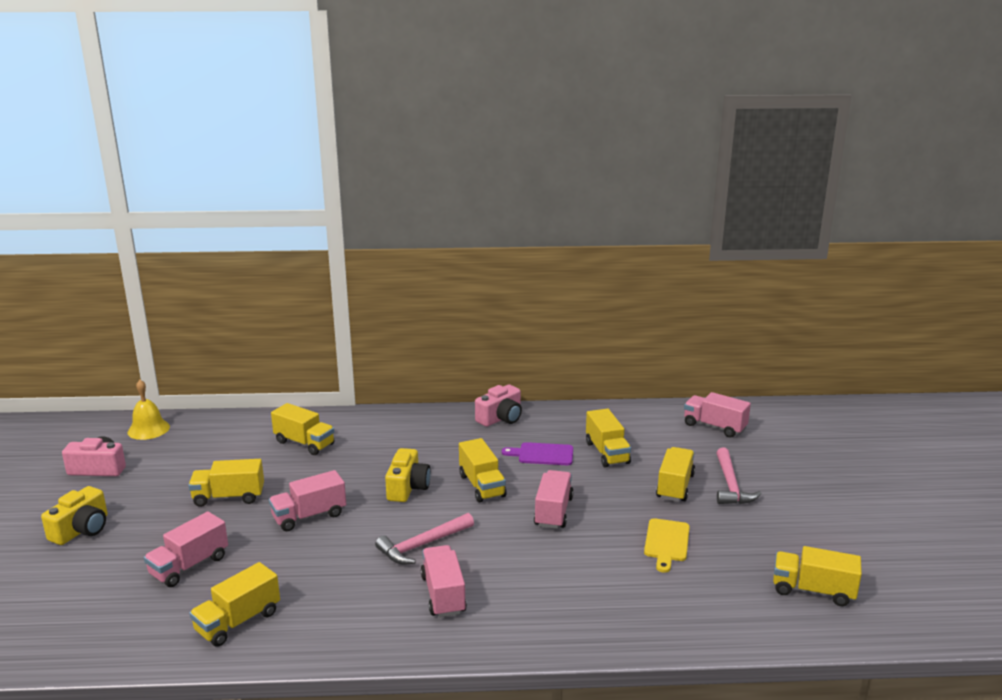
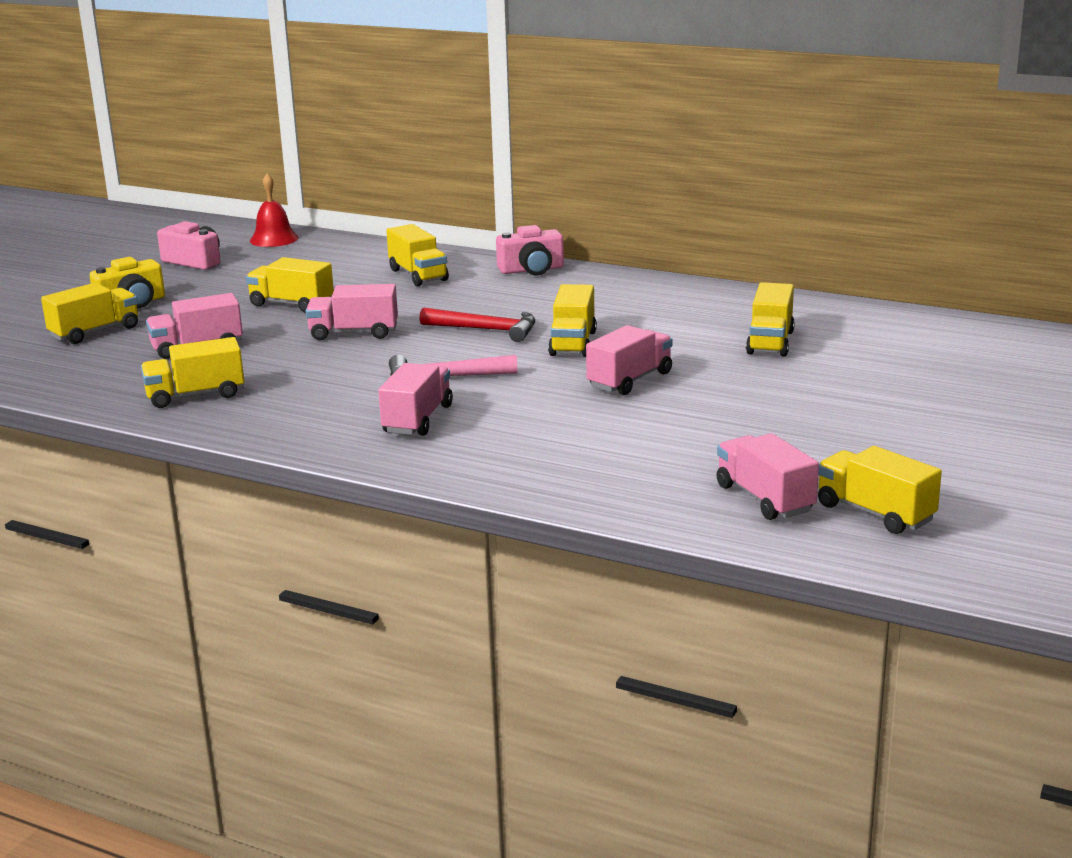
camera: 30 degrees right, 0 degrees up
(148, 429) = (274, 239): yellow bell -> red bell
(407, 487) = (486, 330): yellow camera -> red hammer
(500, 418) = (674, 290): pink camera -> pink camera (532, 270)
(542, 454) = (684, 330): purple cutting board -> none
(666, 542) = (737, 432): yellow cutting board -> none
(675, 486) = (820, 387): yellow truck -> yellow truck (95, 332)
(714, 427) = (960, 343): pink truck -> pink truck (764, 498)
(731, 485) = (901, 400): pink hammer -> none

